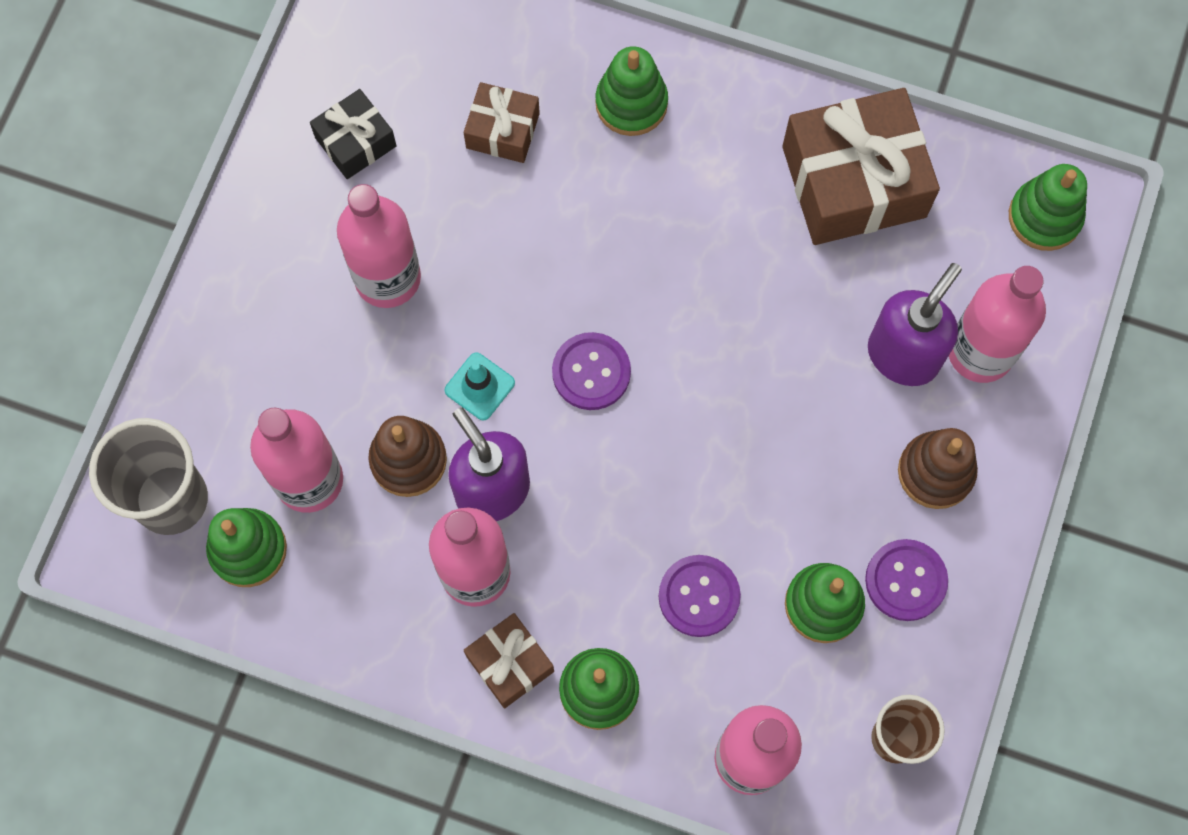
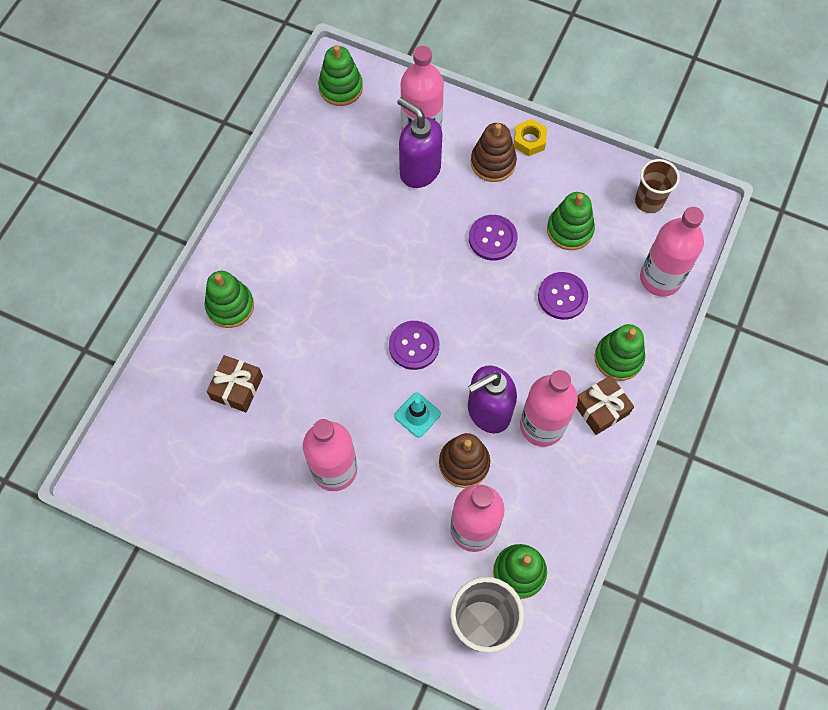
camera: 85 degrees left, 5 degrees down
(355, 142) = (230, 486): black gift -> none
(854, 182) = (304, 184): brown gift -> none
(905, 580) = (557, 185): purple button -> purple button (492, 238)
(988, 530) = (529, 140): none -> yellow nut

